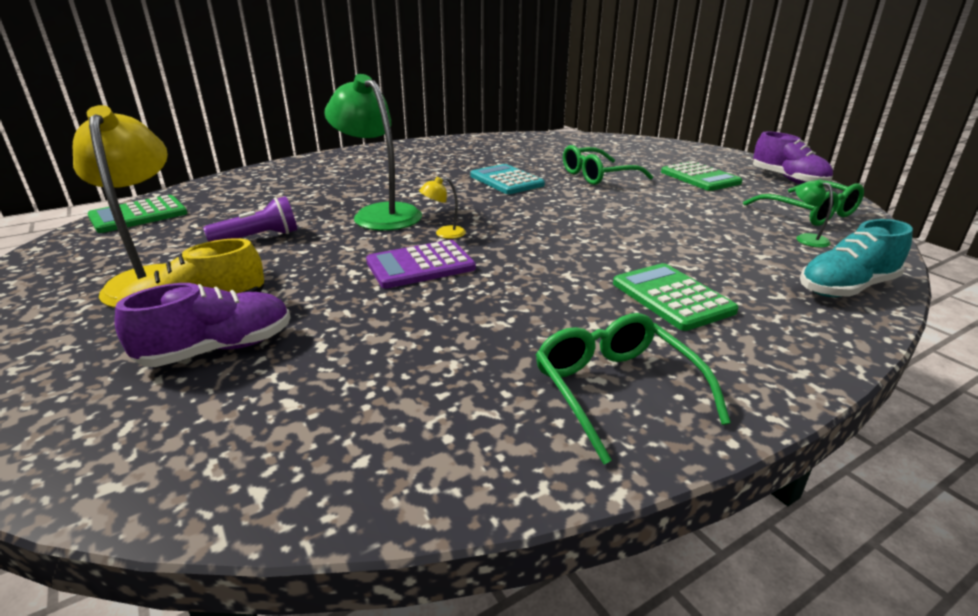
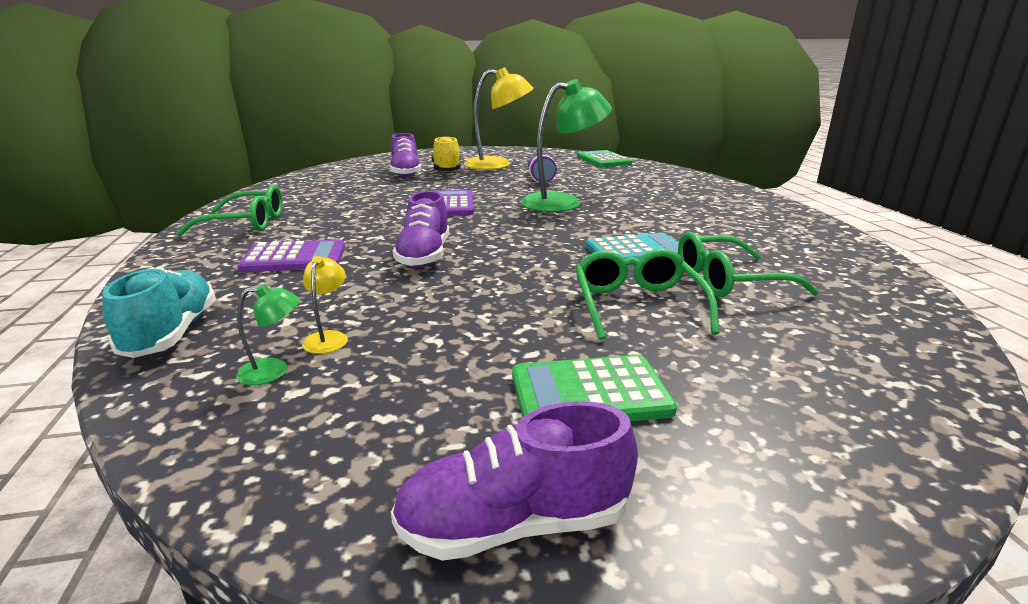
camera: 110 degrees right, 5 degrees down
(444, 234) = (499, 214): yellow lamp -> yellow lamp (328, 338)
(593, 241) = (424, 256): none -> purple shoe
(672, 297) = (294, 258): green calculator -> purple calculator
(810, 213) = (330, 429): green glasses -> green glasses (728, 280)

